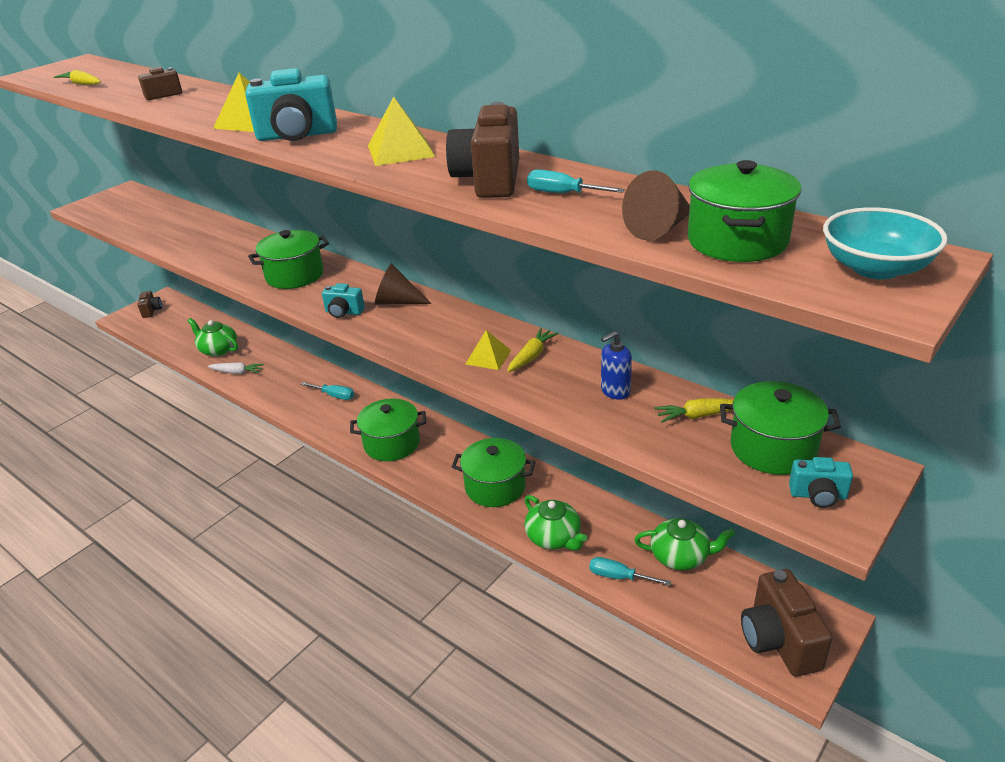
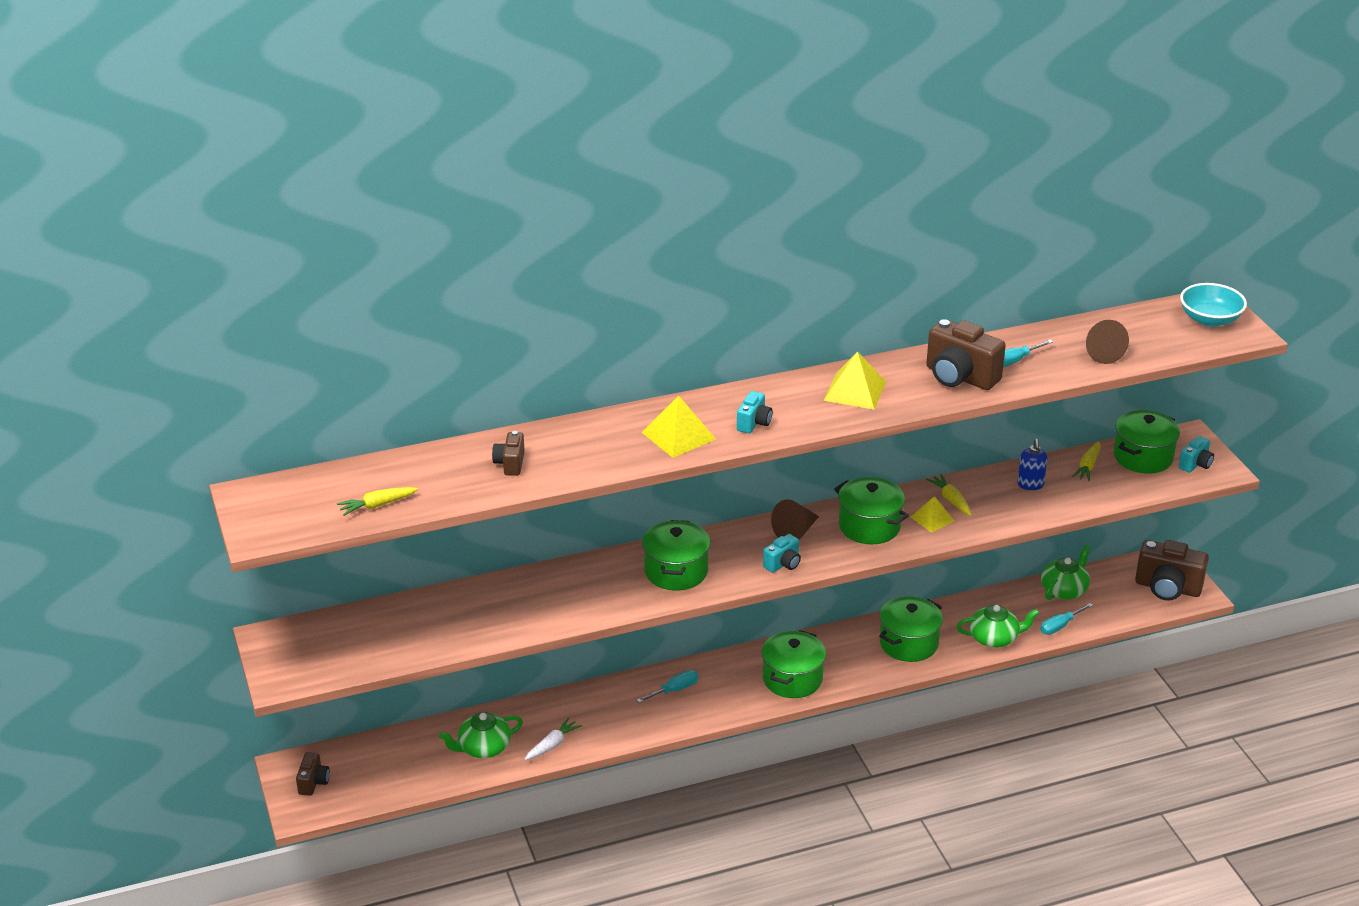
camera: 60 degrees left, 0 degrees up
(152, 311) = (313, 782): brown camera -> brown camera turned 75 degrees clockwise
(297, 136) = (754, 423): turquoise camera -> turquoise camera, size x0.52
(737, 241) = (1141, 338): green pot -> green pot (869, 526)

